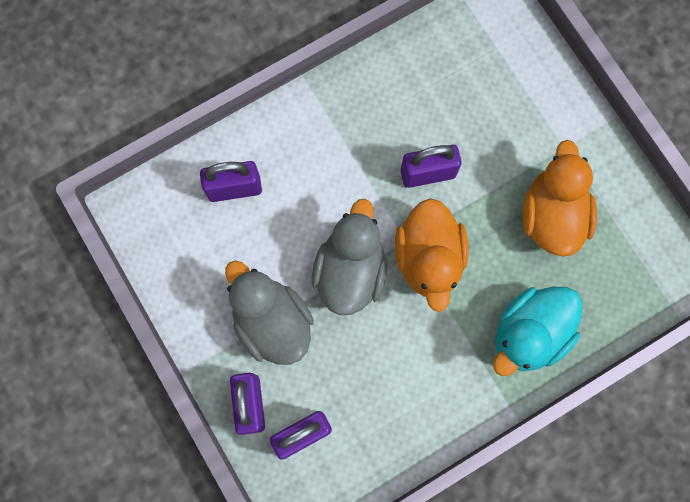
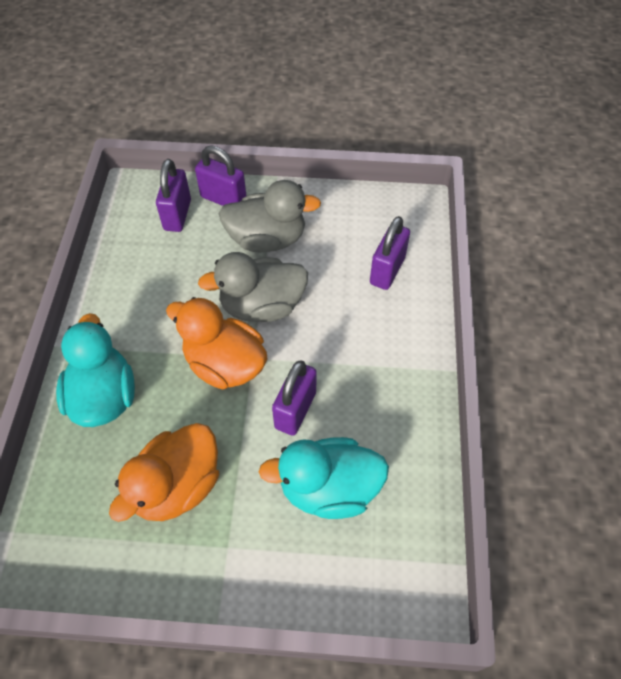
camera: 125 degrees right, 20 degrees down
(350, 271) = (262, 306): grey duck -> grey duck turned 120 degrees clockwise
(471, 107) = (329, 489): none -> turquoise duck
(552, 215) = (177, 486): orange duck -> orange duck turned 90 degrees clockwise

